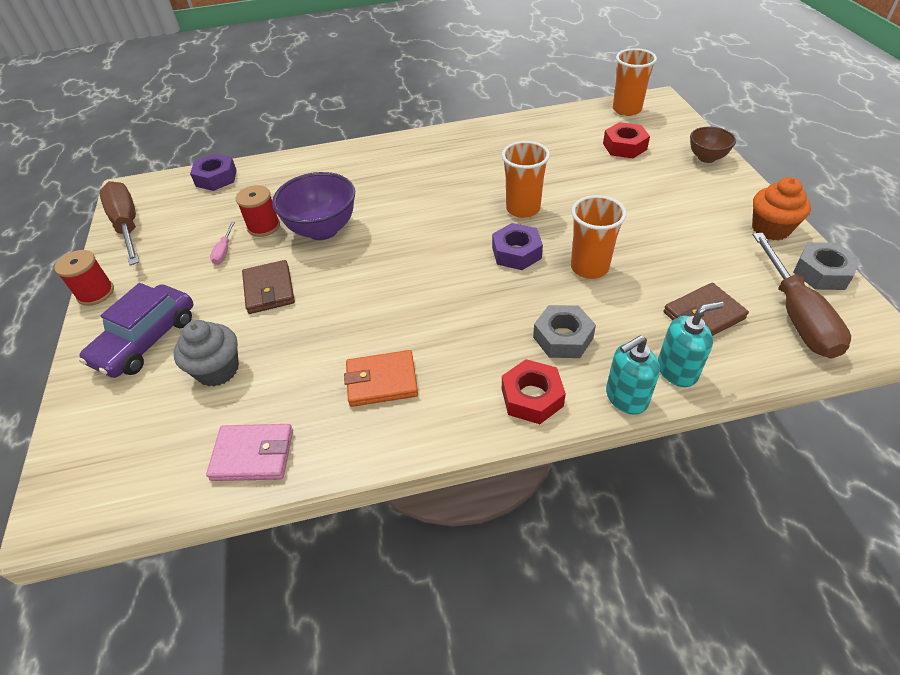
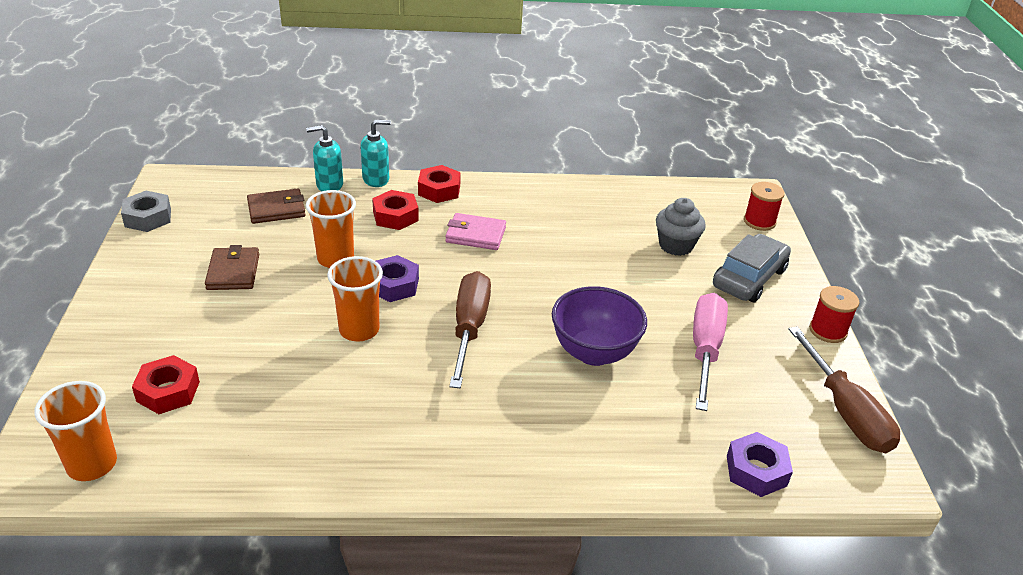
camera: 175 degrees left, 10 degrees down
(146, 340) = (749, 278): purple car -> grey car
(224, 251) = (705, 349): pink screwdriver -> pink screwdriver, size x2.32
(253, 455) = (635, 196): pink wallet -> pink wallet (475, 235)
(264, 226) = (666, 372): red spool -> red spool (759, 221)
(269, 290) = (645, 299): brown wallet -> brown wallet (233, 272)
(382, 381) = (544, 216): orange wallet -> none
(563, 337) = (395, 216): grey nut -> red nut
(706, 158) = (91, 349): brown bowl -> none
(770, 229) = (138, 258): orange cupcake -> none
(797, 316) = (209, 196): brown screwdriver -> brown screwdriver (469, 328)

